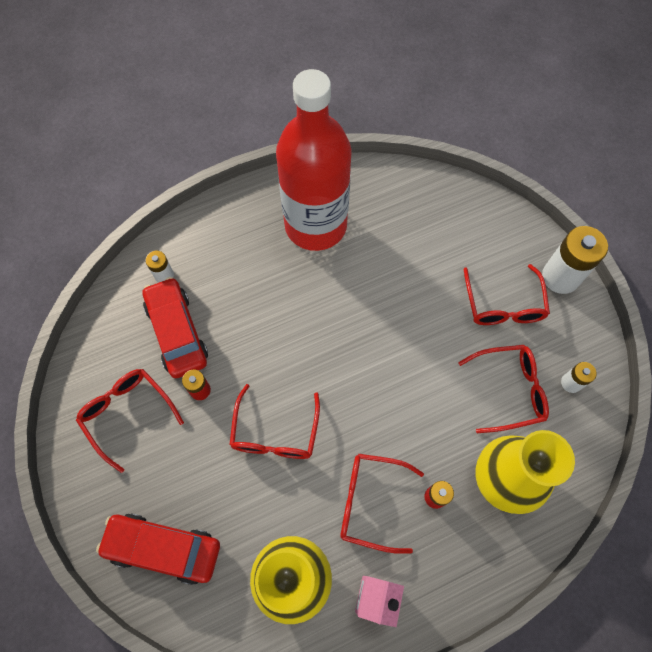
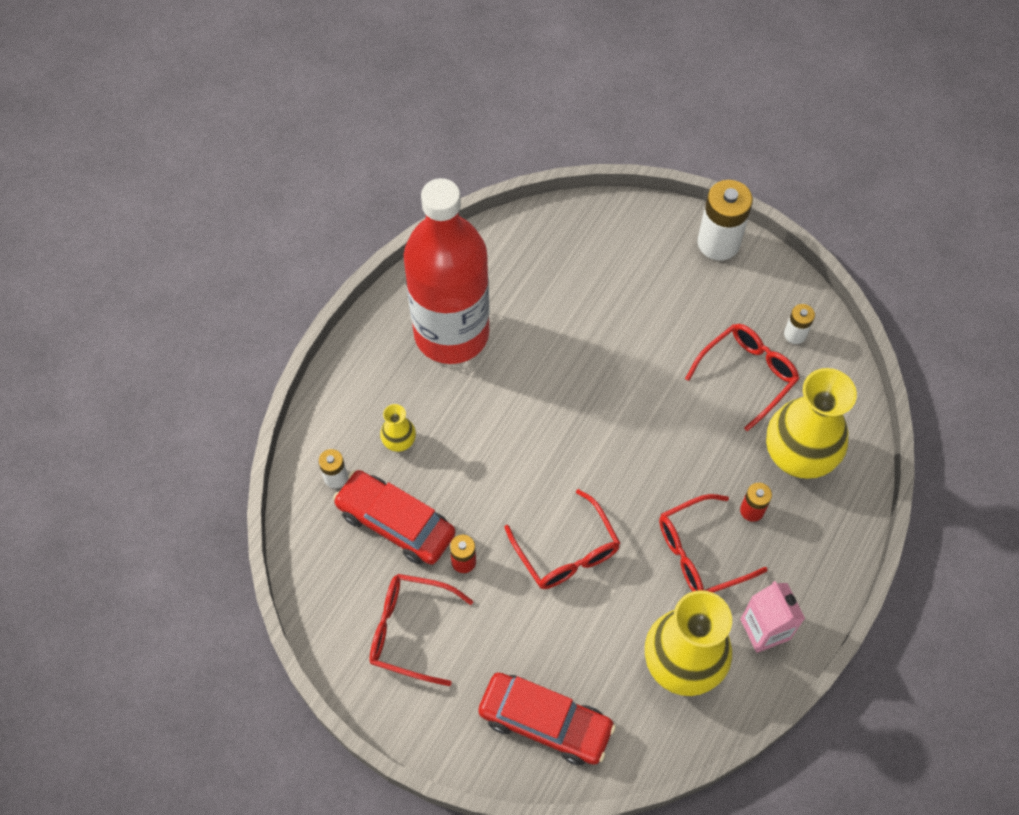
camera: 35 degrees left, 5 degrees down
(163, 548) = (545, 722): red car -> red car turned 135 degrees counterclockwise
(223, 278) = (399, 442): none -> yellow vase
(503, 305) = (686, 300): red glasses -> none

